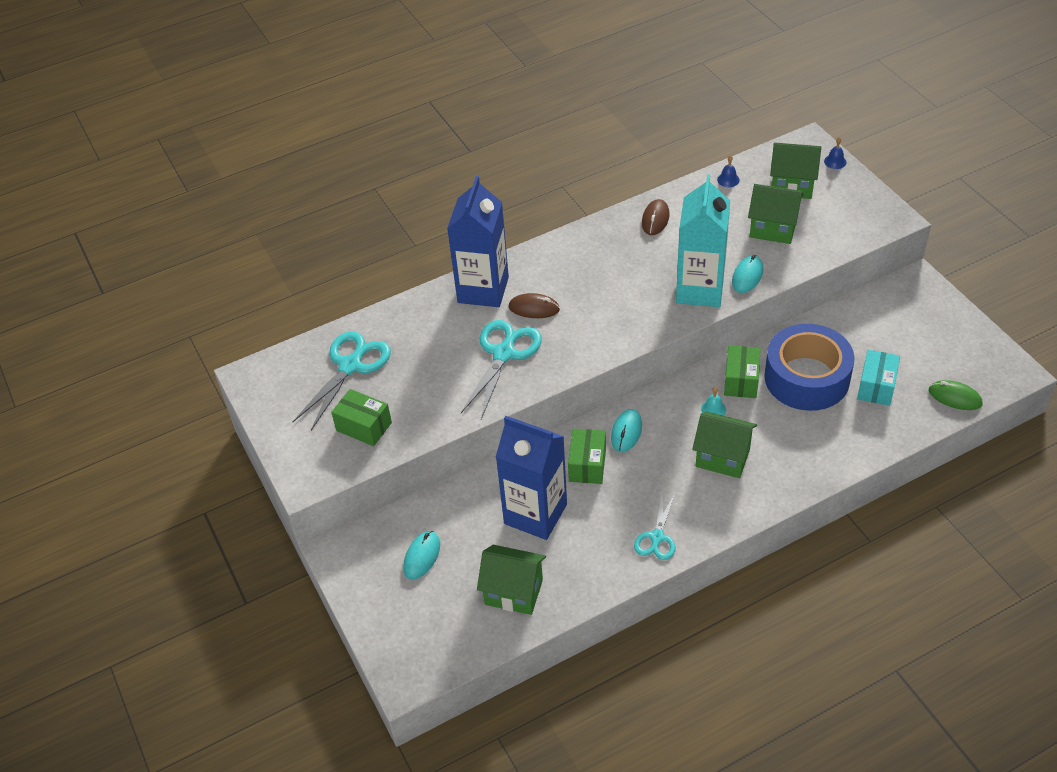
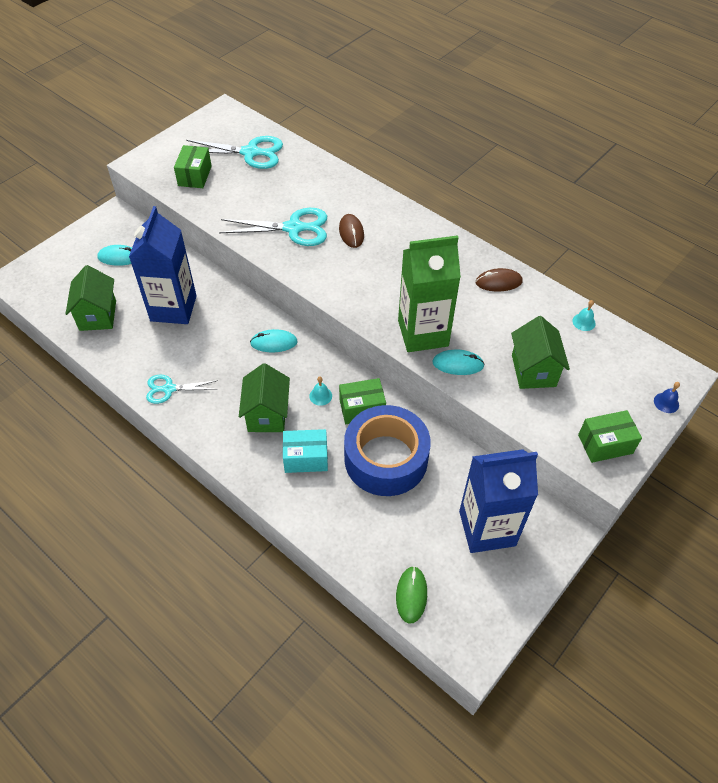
camera: 65 degrees right, 5 degrees up
(483, 290) = (358, 198): blue carton -> blue carton (487, 528)
(587, 465) = (231, 327): green box -> green box (605, 444)
(700, 290) = (423, 333): turquoise carton -> green carton
(728, 180) = (583, 322): blue bell -> turquoise bell
(792, 186) = (605, 373): green house -> none
(876, 386) = (398, 519): turquoise box -> turquoise box (306, 458)

